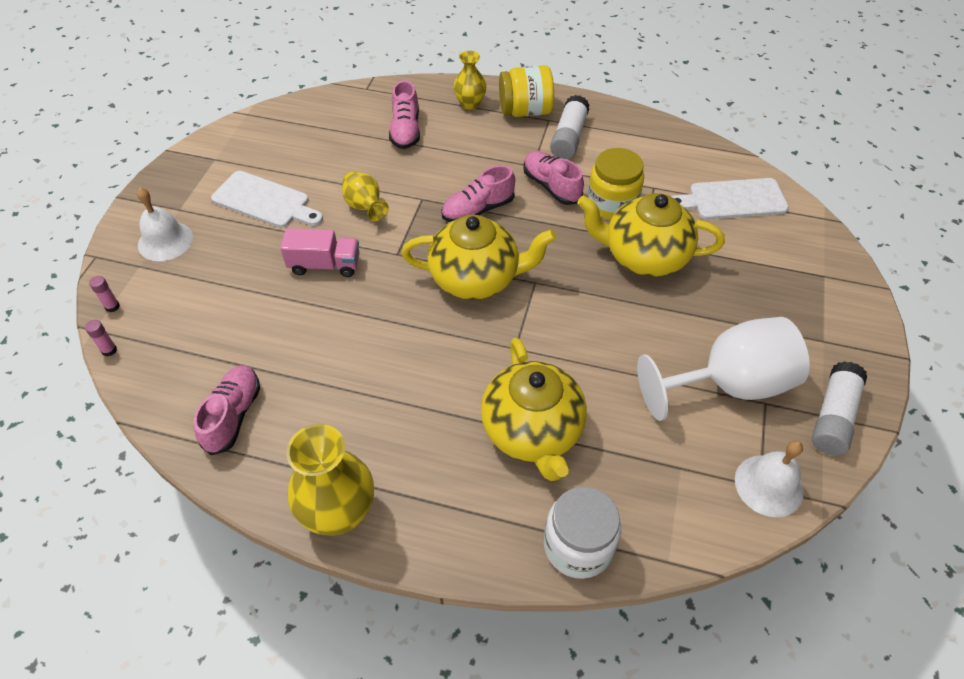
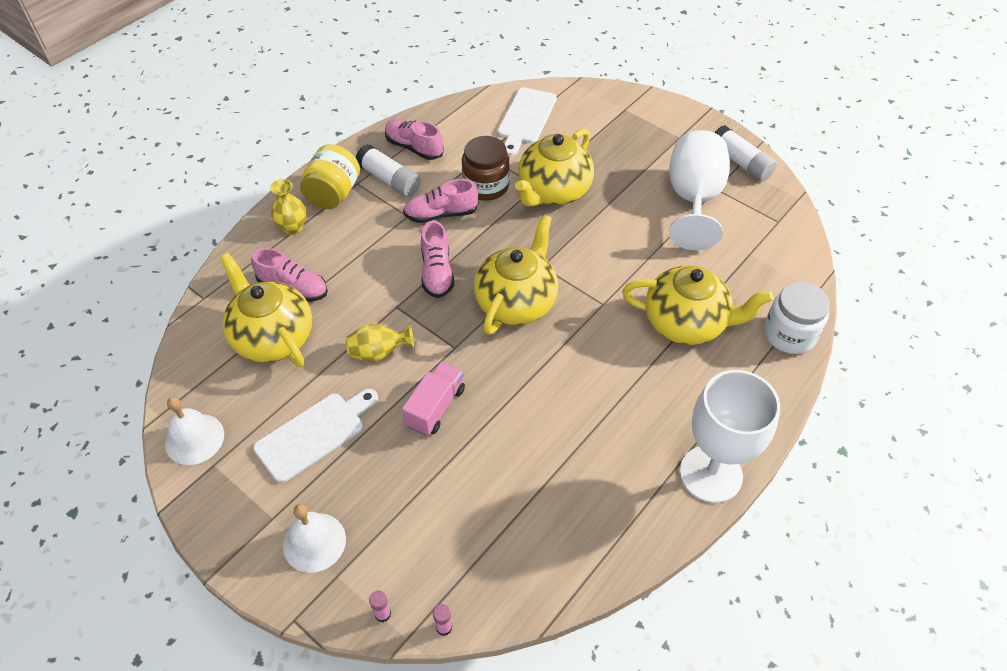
camera: 65 degrees left, 0 degrees up
(233, 415) = (579, 529): pink shoe -> pink shoe (414, 147)
(339, 513) = (710, 474): yellow vase -> white goblet
(348, 140) = (273, 337): none -> yellow teapot
(612, 204) = (486, 186): yellow jar -> brown jar
(769, 485) = (779, 217): white bell -> white bell (194, 439)

